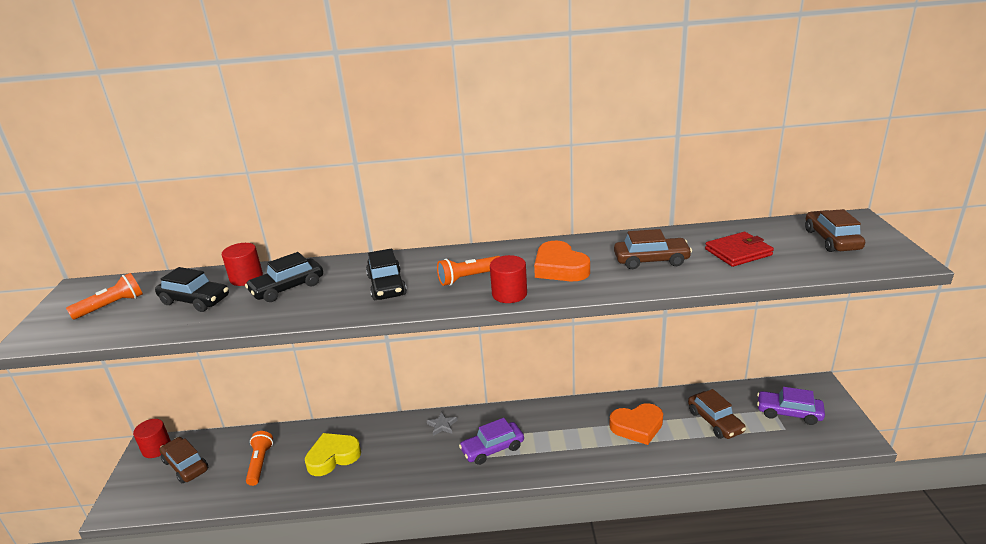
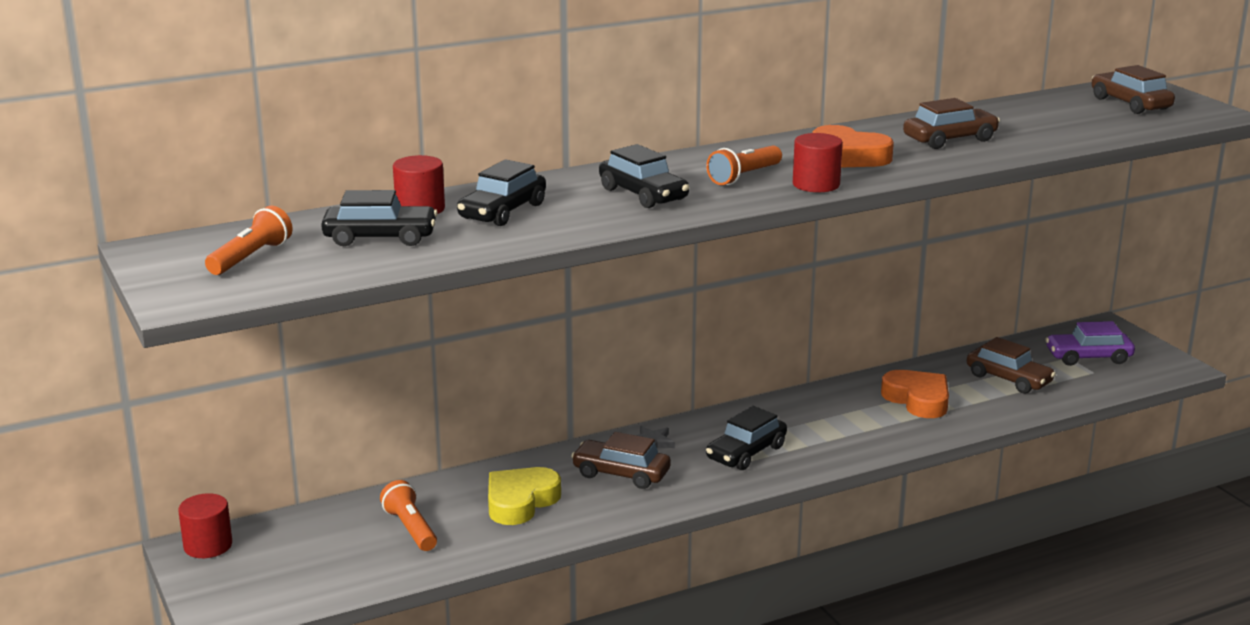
camera: 25 degrees left, 5 degrees down
(186, 465) = (286, 553): brown car -> brown car (621, 474)
(492, 449) = (746, 453): purple car -> black car
(637, 427) = (918, 400): orange heart -> orange heart turned 90 degrees counterclockwise
(738, 252) = (1040, 123): red wallet -> none

